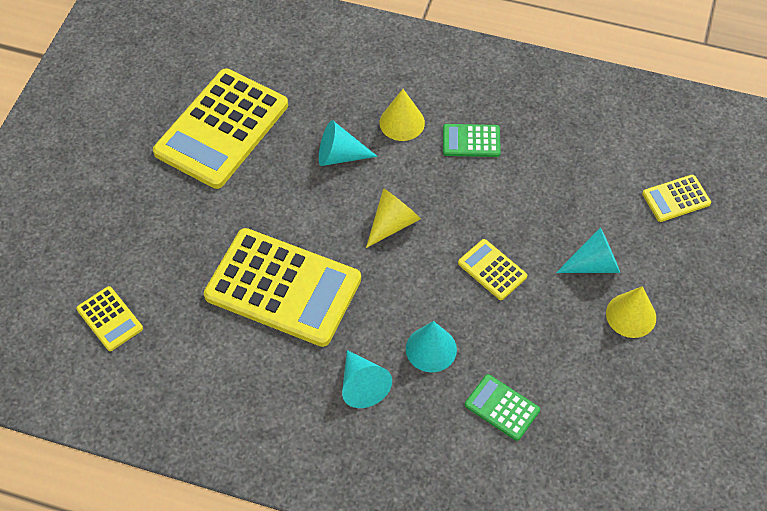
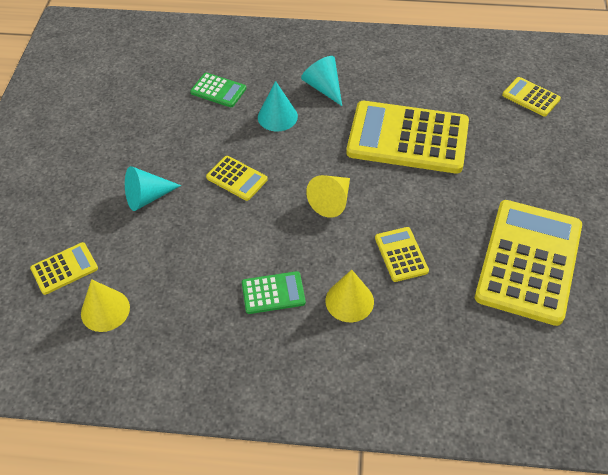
camera: 170 degrees right, 5 degrees down
(340, 156) = (401, 254): turquoise cone -> yellow calculator
(631, 315) = (117, 164): yellow cone -> yellow cone (105, 310)

